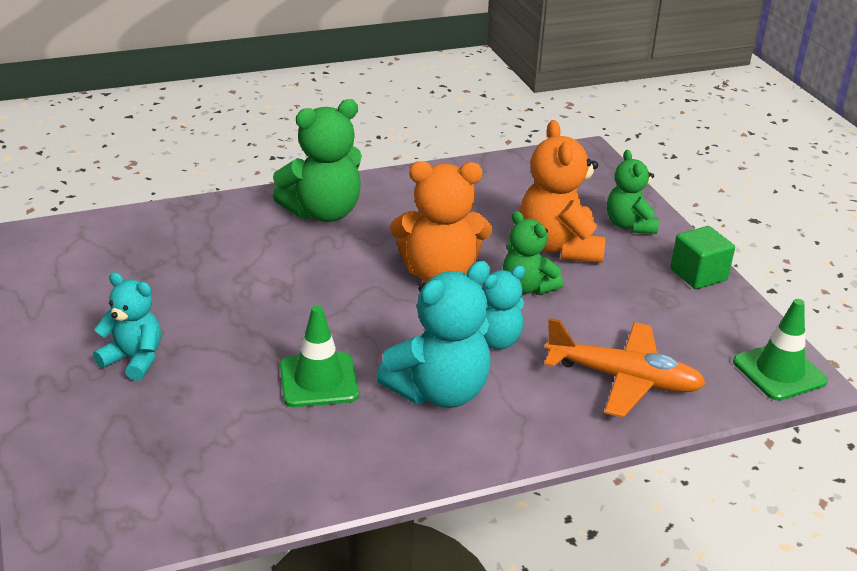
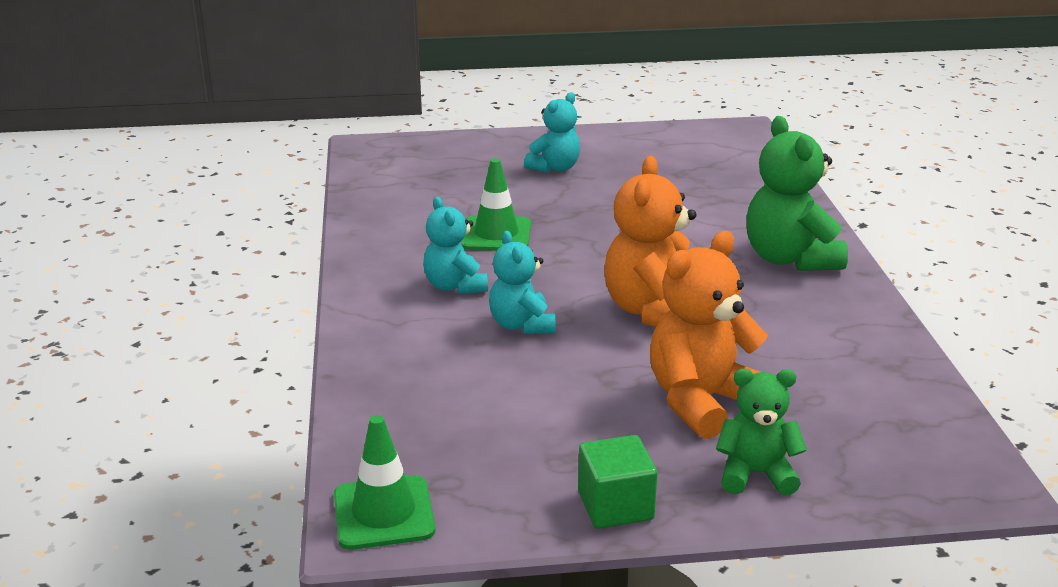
camera: 105 degrees right, 5 degrees down
(439, 391) = (455, 286): turquoise teddy bear -> turquoise teddy bear, size x0.62
(527, 287) = (615, 362): green teddy bear -> none
(559, 247) = (702, 401): orange teddy bear -> orange teddy bear turned 45 degrees counterclockwise
(624, 379) = (425, 392): orange plane -> none

